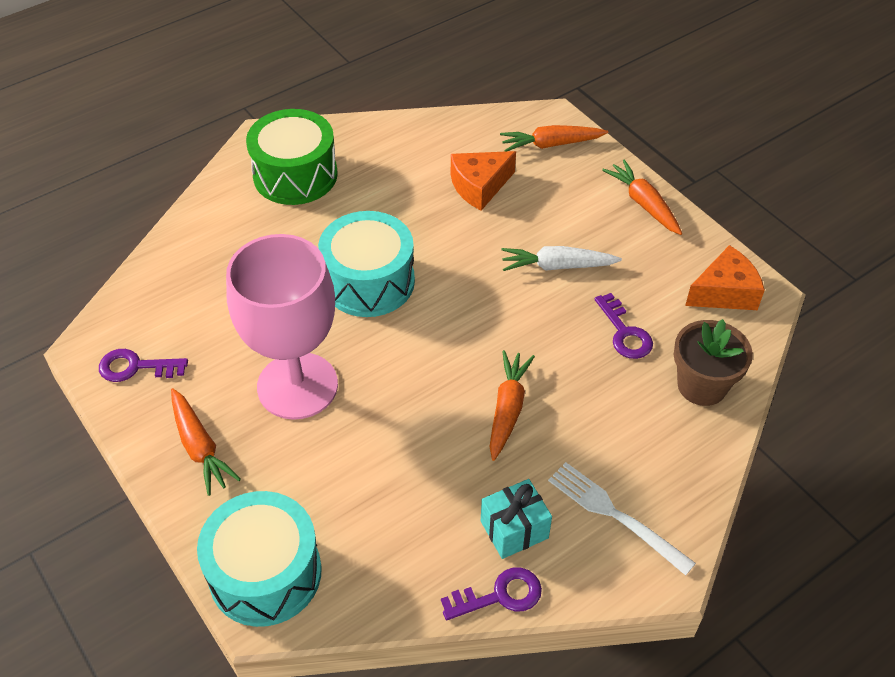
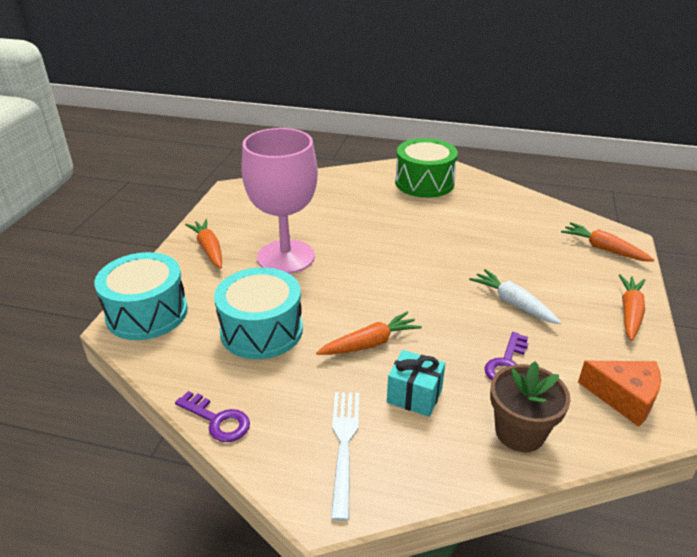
camera: 50 degrees right, 15 degrees down
(135, 367) = (237, 206): purple key -> none
(200, 447) = (209, 249): orange carrot -> orange carrot turned 135 degrees clockwise
(369, 281) = (390, 241): turquoise drum -> turquoise drum (261, 330)
(479, 186) = (521, 241): orange cheese -> none
(514, 529) = (277, 398): turquoise gift -> turquoise gift (414, 396)

